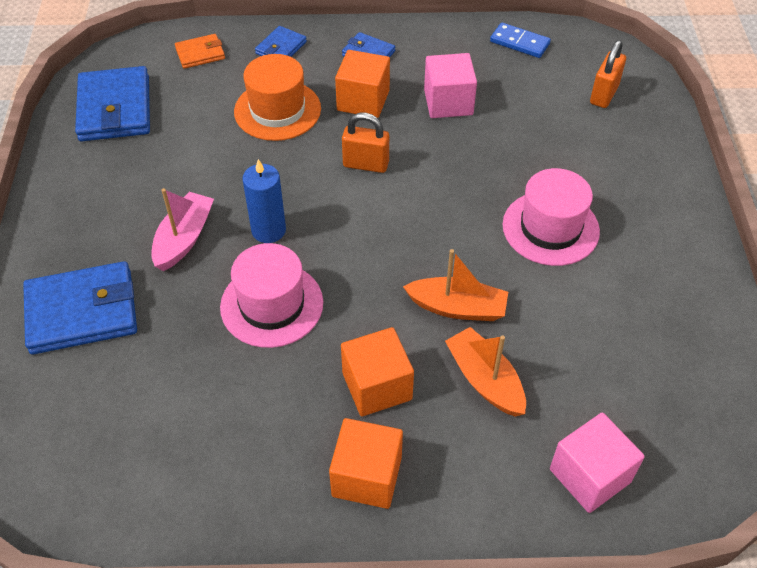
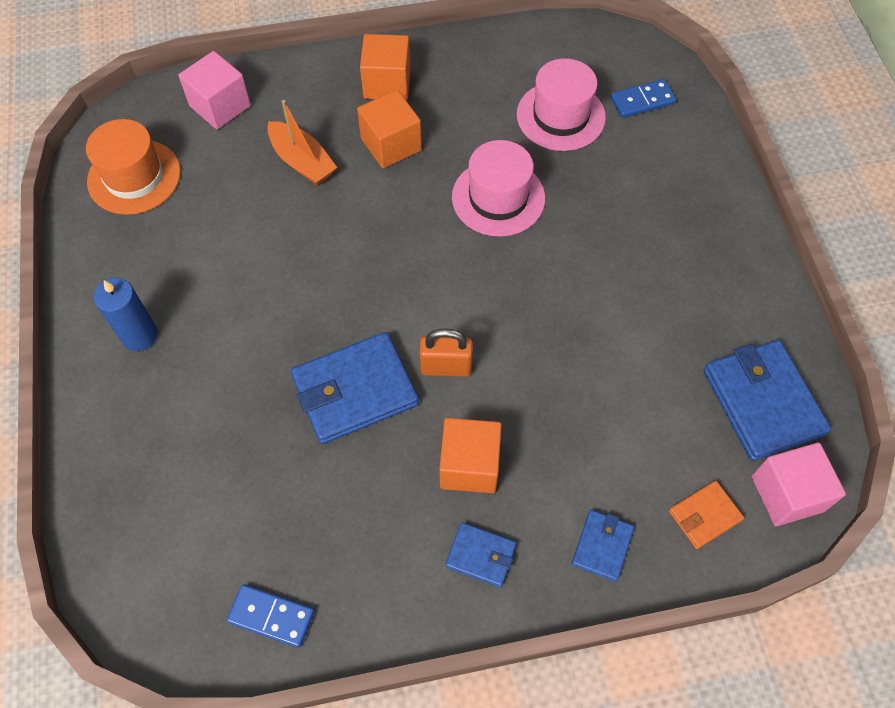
camera: 170 degrees right, 10 degrees up
(56, 398) = (642, 101): none -> blue domino
(82, 312) = (661, 168): blue wallet -> blue wallet (355, 390)
(184, 238) = (604, 249): pink boat -> none
(268, 230) = (526, 270): blue candle -> blue candle (139, 335)
(277, 110) = (569, 431): orange hat -> orange hat (134, 177)
(448, 102) = (362, 480): pink cube -> pink cube (787, 493)
(457, 308) = (330, 219): orange boat -> none
(550, 228) = (240, 316): pink hat -> pink hat (560, 116)
(604, 95) = (161, 527): orange padlock -> none

